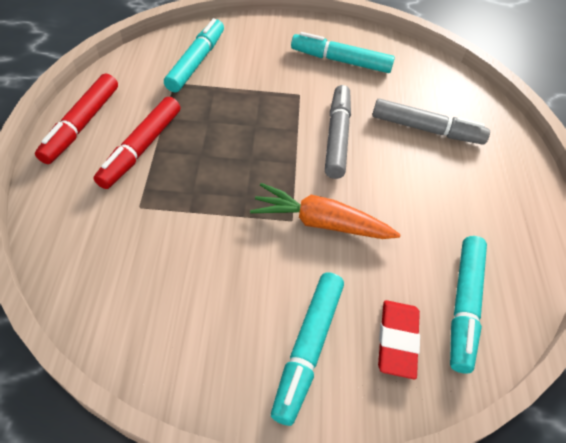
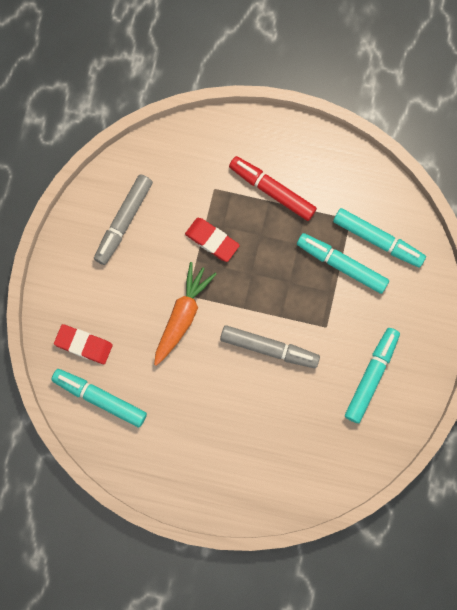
camera: 105 degrees right, 25 degrees up
(81, 125) = (303, 146): red marker -> none
(213, 201) = (212, 240): none -> red eraser
(308, 348) = (88, 287): turquoise marker -> turquoise marker (341, 265)
(426, 129) = (270, 431): grey marker -> grey marker (124, 222)

